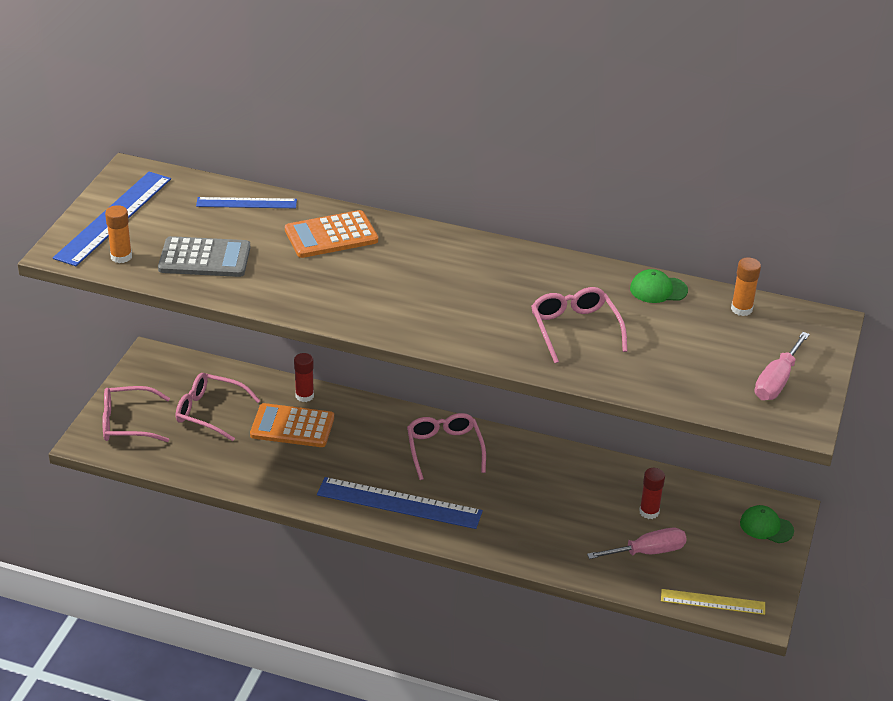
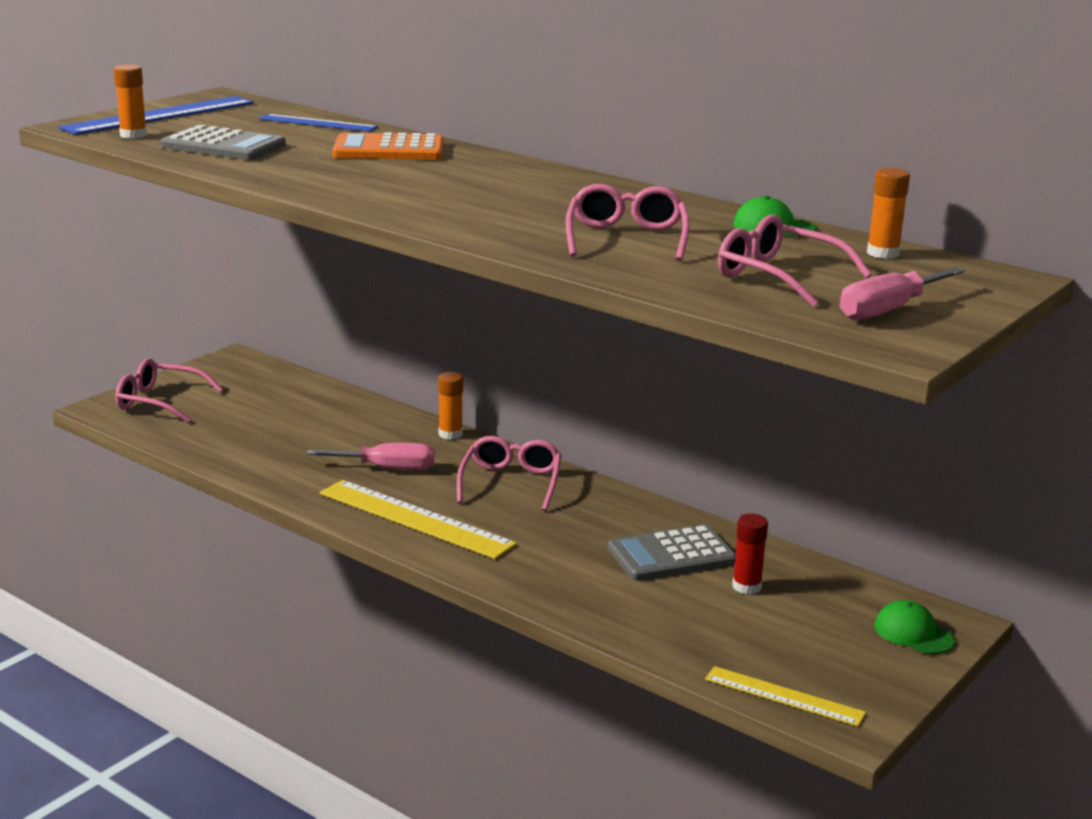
camera: 20 degrees right, 15 degrees down
(210, 412) = (259, 408): pink glasses -> pink glasses (779, 276)
(292, 426) = (342, 434): orange calculator -> none
(304, 396) = (378, 413): red glue stick -> none
(372, 407) = (450, 434): none -> orange glue stick
(399, 503) = (415, 519): blue ruler -> yellow ruler
(588, 494) = (671, 555): none -> grey calculator
(648, 552) = (719, 625): pink screwdriver -> pink screwdriver (387, 468)

